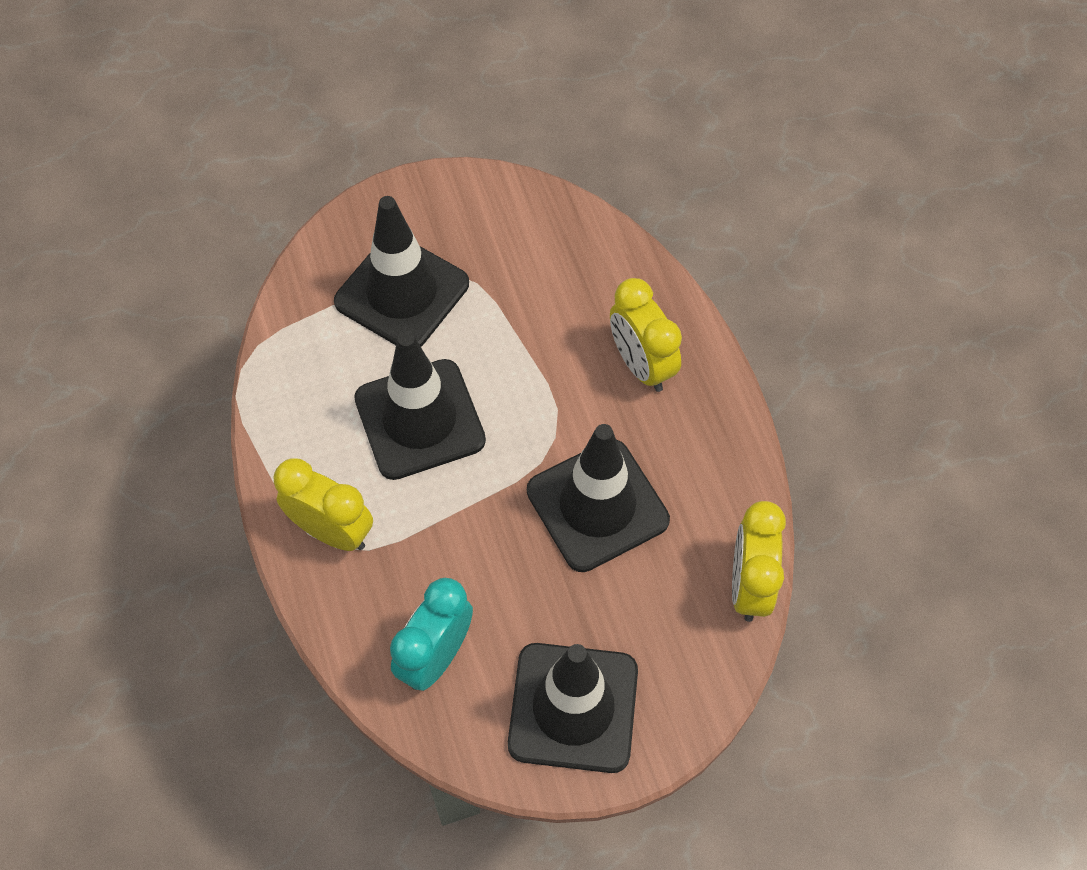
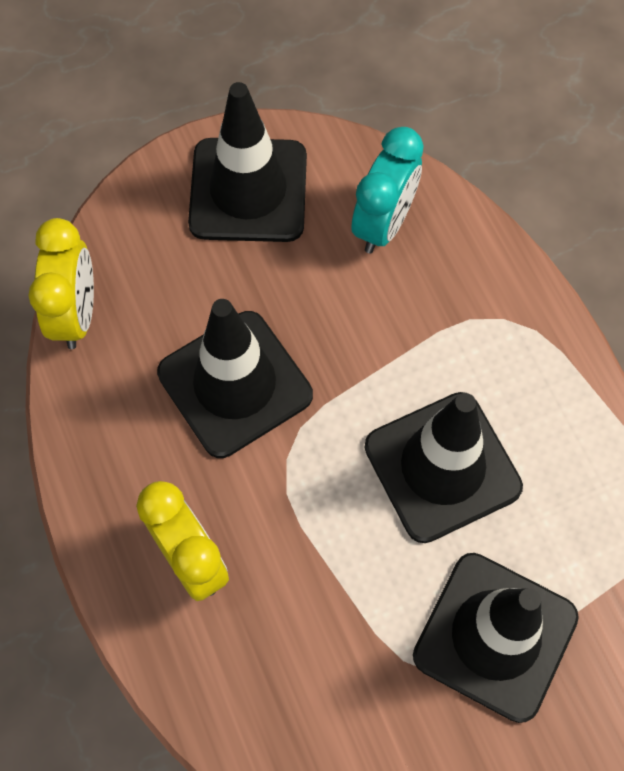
camera: 175 degrees right, 5 degrees up
(332, 531) = (511, 334): yellow clock -> none

